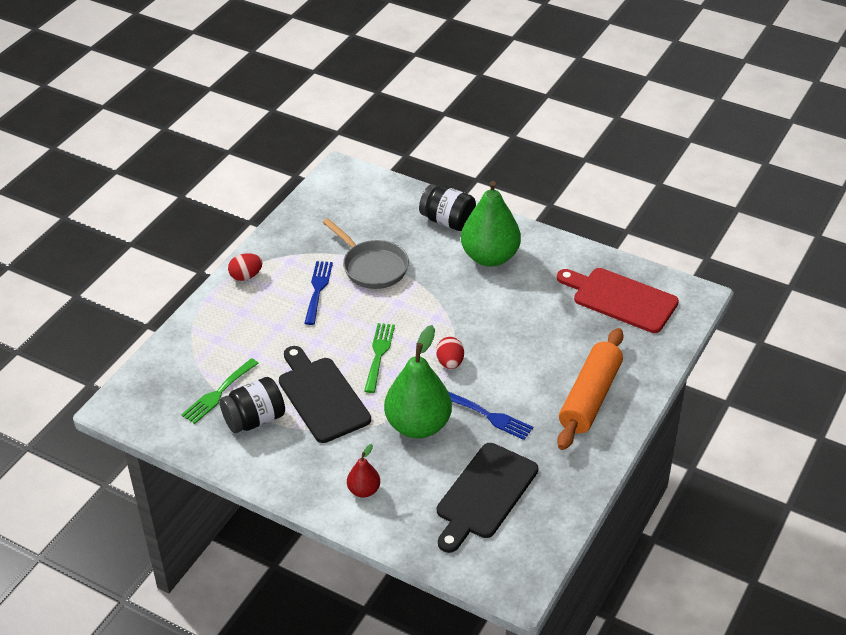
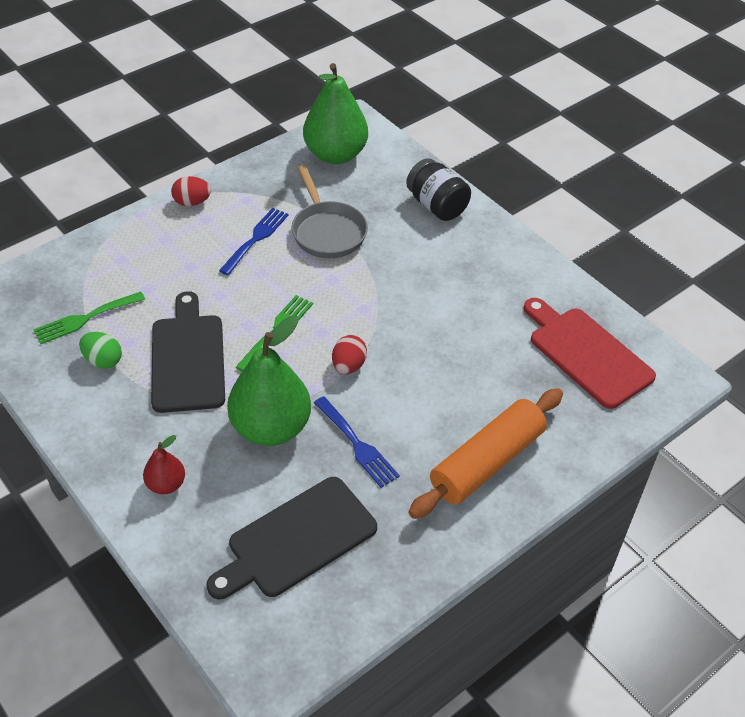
camera: 20 degrees right, 5 degrees up
(254, 419) = (103, 360): black jar -> green egg
(490, 257) = (461, 259): green pear -> green pear (335, 154)

